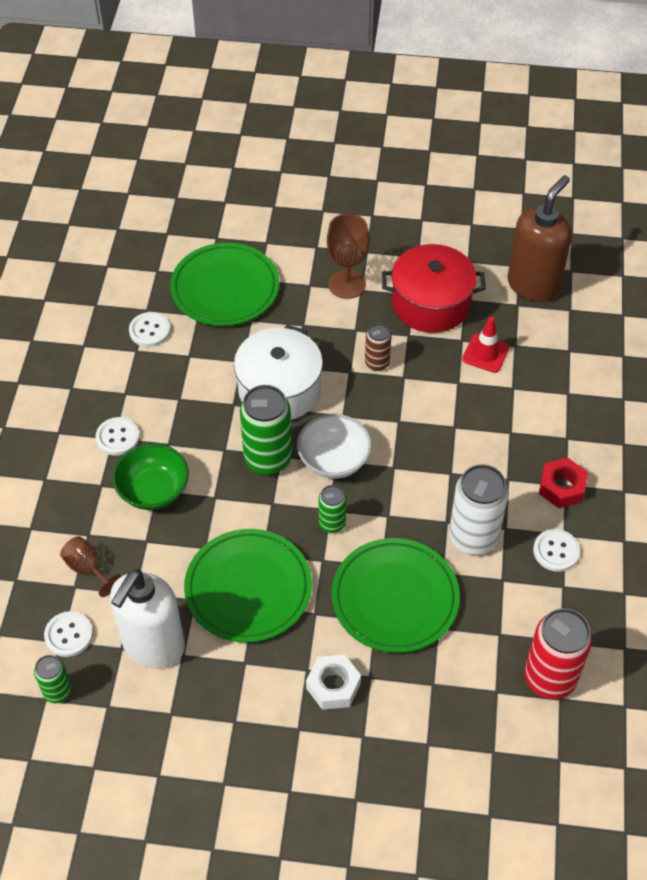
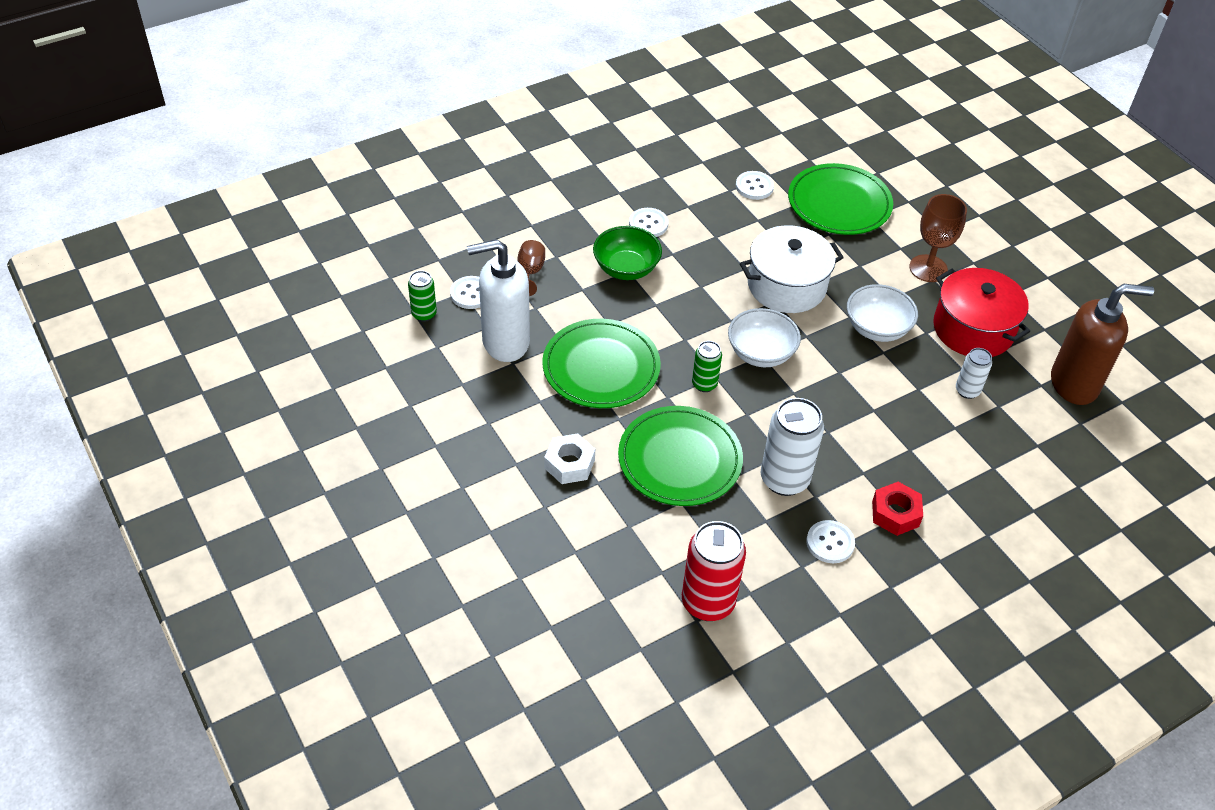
camera: 50 degrees right, 5 degrees down
(268, 459) = (719, 315): green can -> none
(377, 363) = (877, 328): brown can -> white bowl
(485, 353) = (967, 391): red traffic cone -> white can

